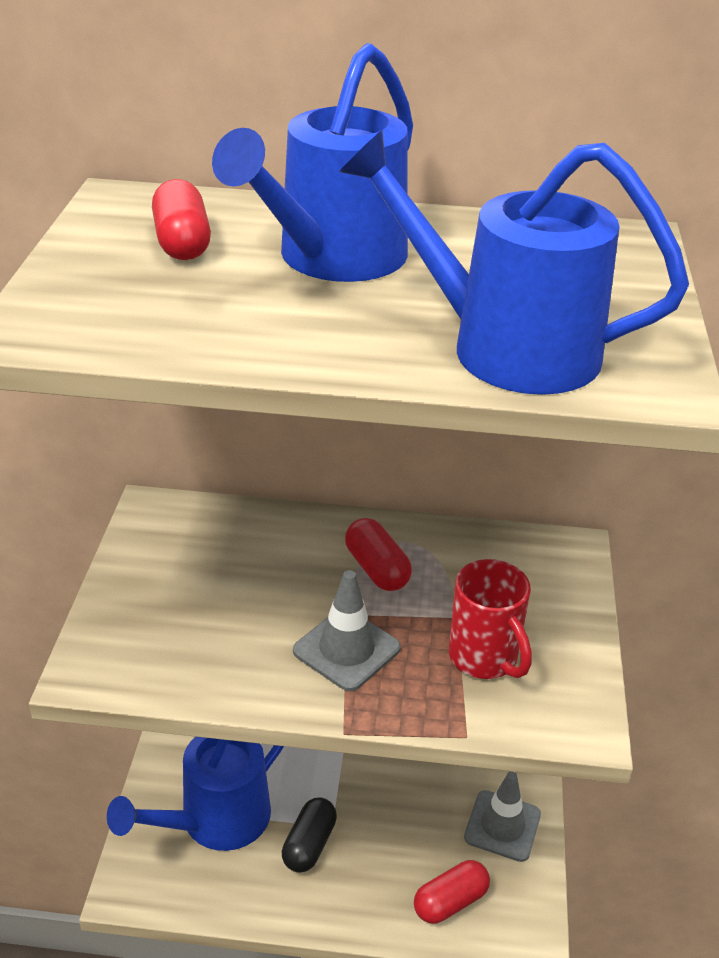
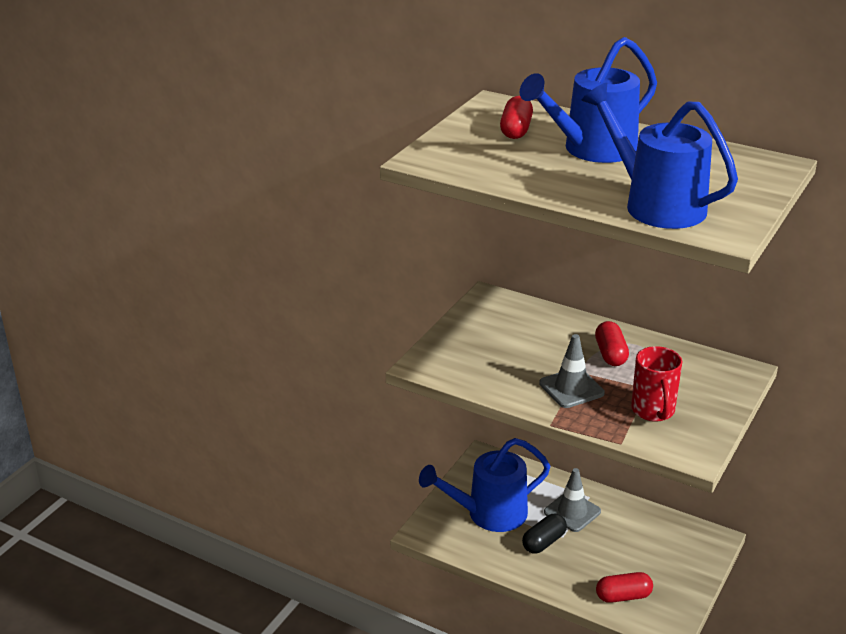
camera: 25 degrees right, 5 degrees down
(502, 826) = (678, 568): grey traffic cone -> grey traffic cone (572, 512)

